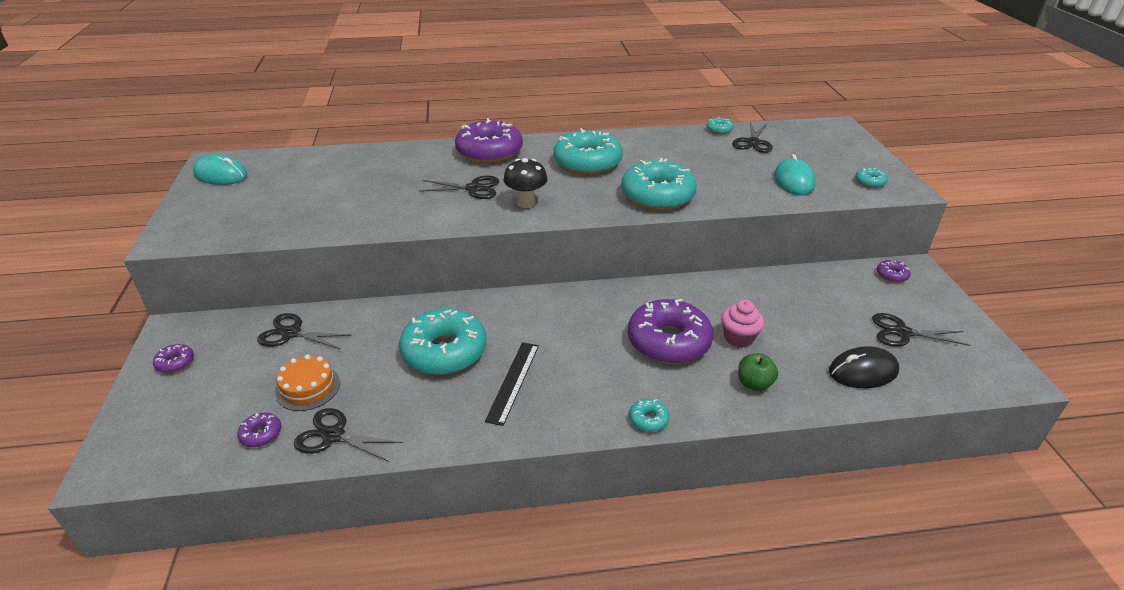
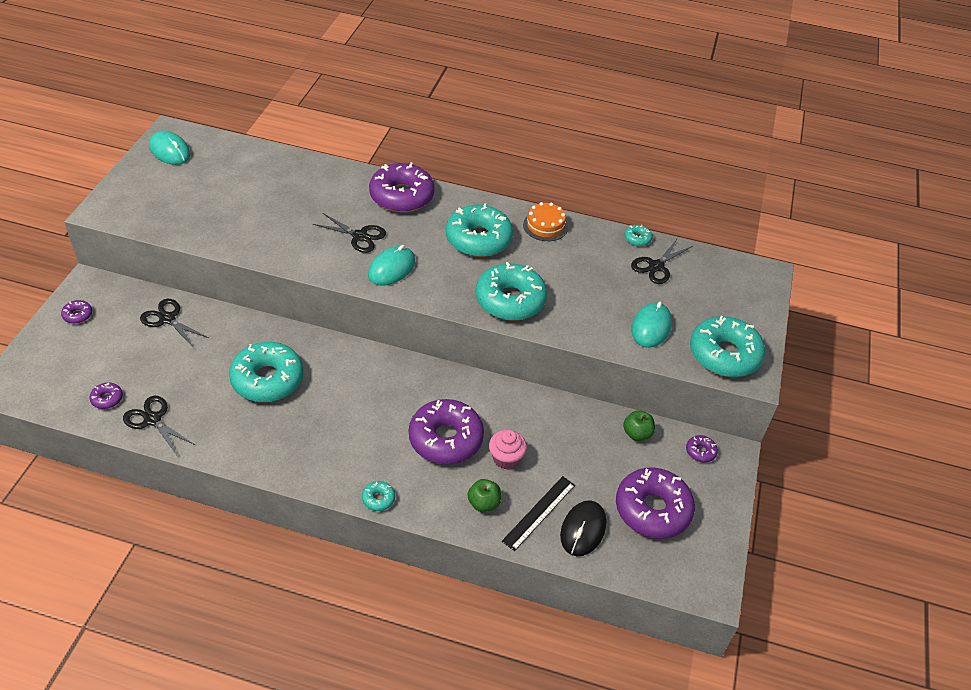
camera: 20 degrees right, 10 degrees up
(308, 388) = (155, 373): orange cake -> orange cake (545, 226)
(513, 381) = (301, 426): black ruler -> black ruler (539, 512)
(526, 203) = (391, 268): black mushroom -> turquoise mouse
(829, 279) = (637, 434): none -> green apple
(863, 371) = (583, 530): black mouse -> black mouse turned 75 degrees counterclockwise
(870, 182) = (724, 354): turquoise donut -> turquoise donut, size x2.37
(902, 332) = (652, 509): black scissors -> purple donut

